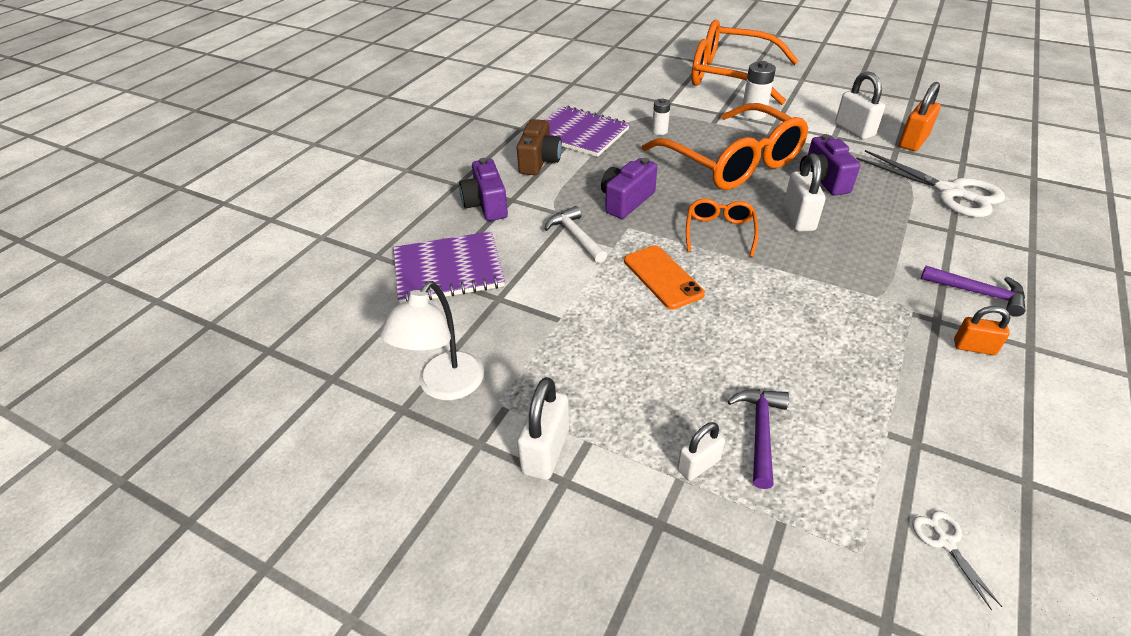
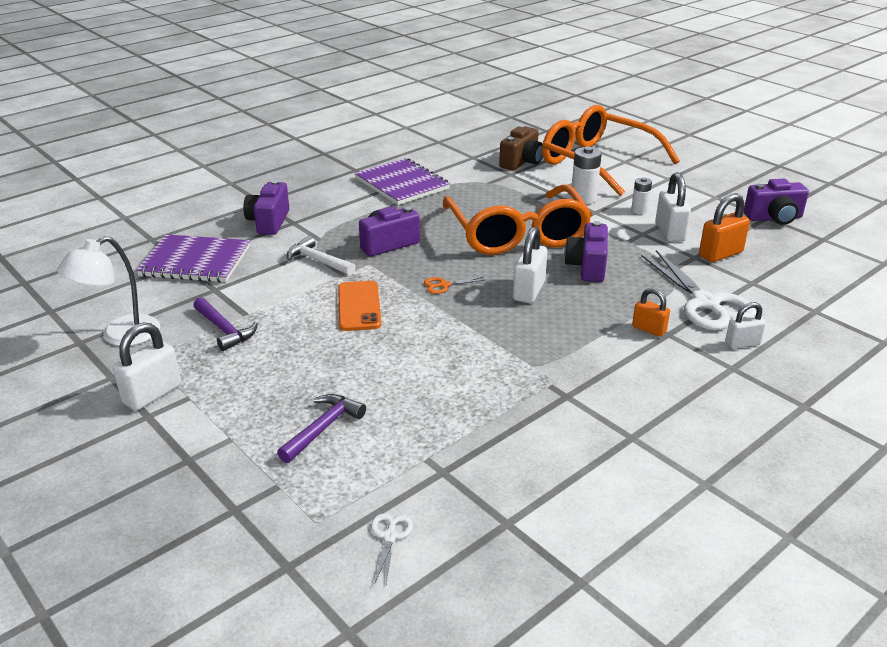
camera: 20 degrees right, 10 degrees down
(539, 161) = (345, 199): brown camera -> brown camera (522, 162)
(576, 236) = (318, 261): white hammer -> white hammer turned 45 degrees counterclockwise
(659, 131) = (476, 196): white battery -> white battery (639, 210)
(698, 465) = (253, 434): white padlock -> white padlock (742, 343)
(719, 232) = (444, 285): orange glasses -> orange scissors
(917, 98) = (774, 218): none -> purple camera
(974, 347) = (576, 423): orange padlock -> orange padlock (649, 329)
(978, 293) = (631, 387): purple hammer -> purple hammer (224, 330)

